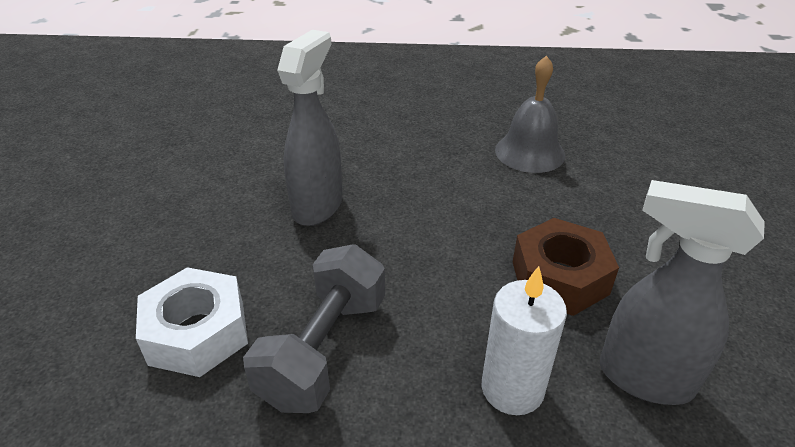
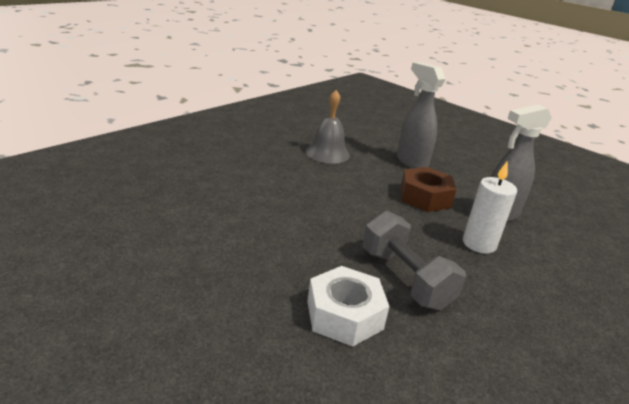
camera: 55 degrees left, 10 degrees down
(318, 206) = (282, 224): grey spray bottle -> grey spray bottle (411, 162)

